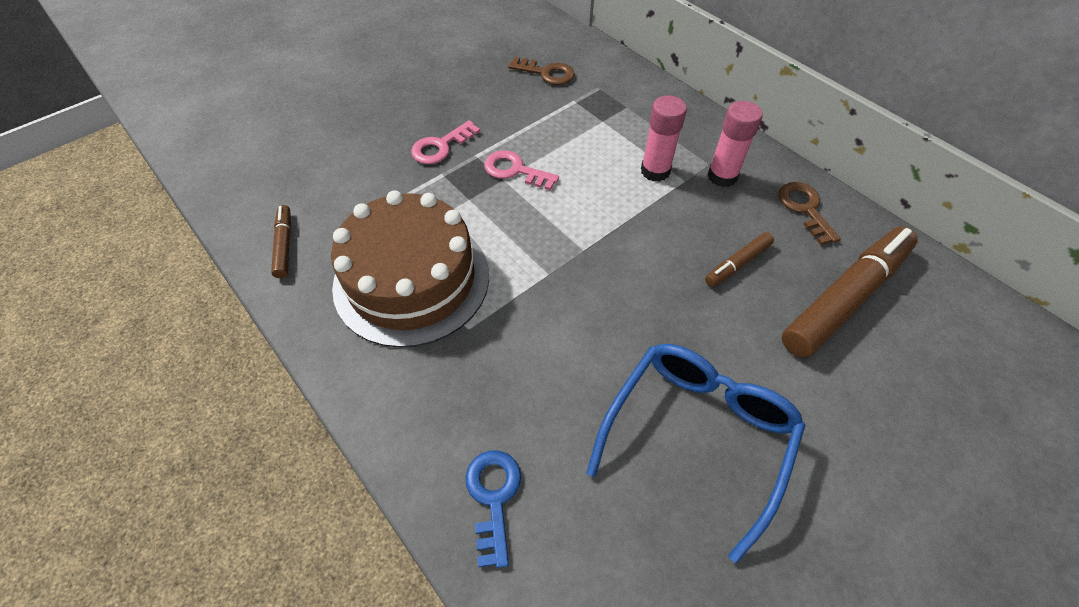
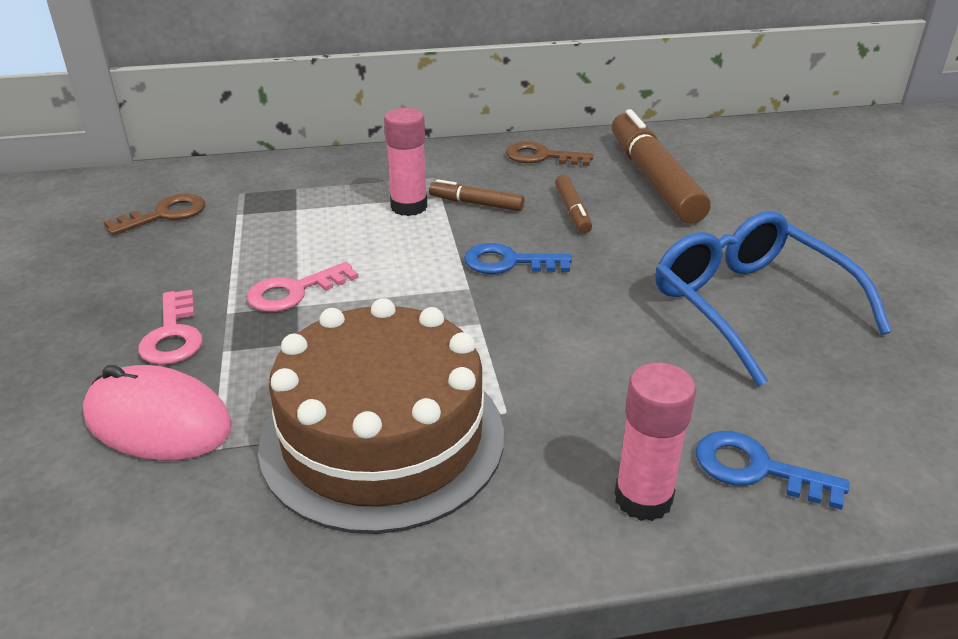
camera: 60 degrees left, 20 degrees down
(284, 245) = (168, 563): brown marker -> brown marker (476, 204)
(372, 183) = (158, 421): none -> pink mouse
(631, 257) = (508, 262): none -> blue key
(722, 176) = (459, 177): pink glue stick -> pink glue stick (643, 498)

